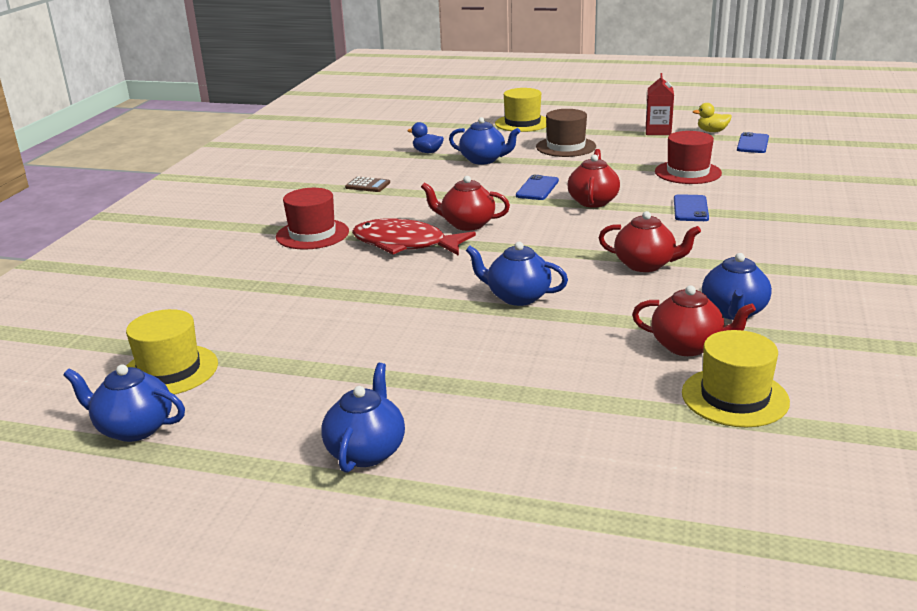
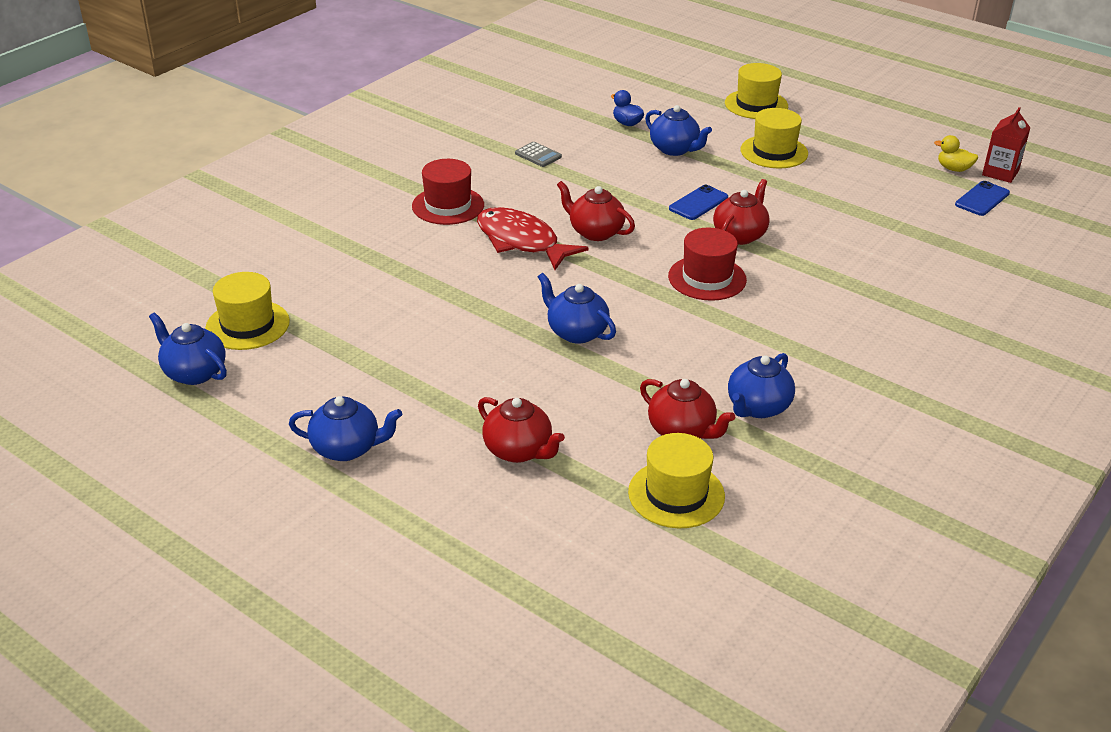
camera: 20 degrees right, 10 degrees up
(366, 451) = (347, 448): blue teapot -> blue teapot turned 60 degrees clockwise
(367, 185) = (538, 155): brown calculator -> grey calculator
(566, 147) = (774, 152): brown hat -> yellow hat
(645, 265) = (723, 329): red teapot -> red teapot (519, 450)
(658, 131) = (893, 153): red carton -> red carton (1000, 173)
(688, 172) = (871, 222): red hat -> red hat (707, 278)
(690, 209) = (830, 272): blue phone -> none

